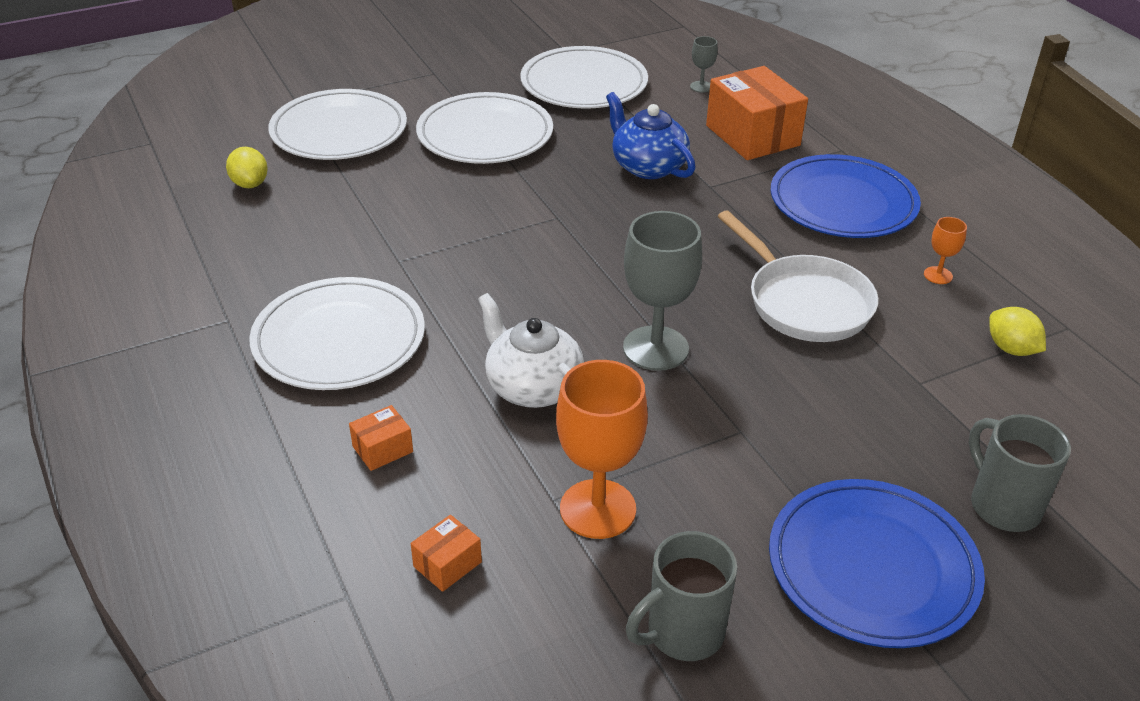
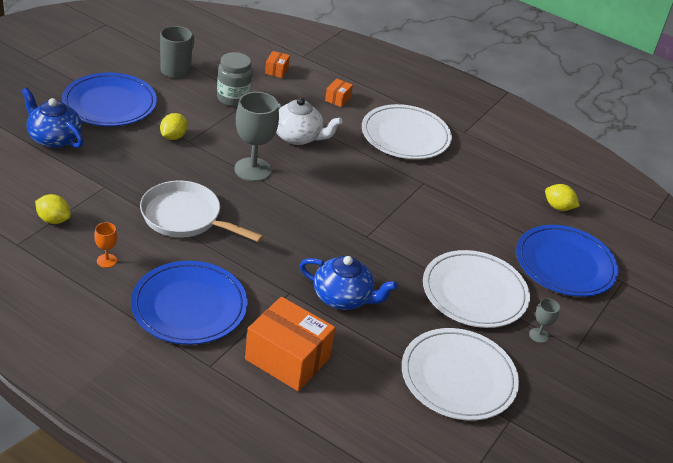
camera: 145 degrees right, 0 degrees up
(339, 131) = (565, 264): white plate -> blue plate
(598, 509) = (233, 98): orange goblet -> grey jar
(701, 87) = (364, 410): grey goblet -> grey goblet (538, 335)
(766, 448) = (173, 137): none -> yellow lemon
(1003, 505) = (54, 138): grey mug -> blue teapot

